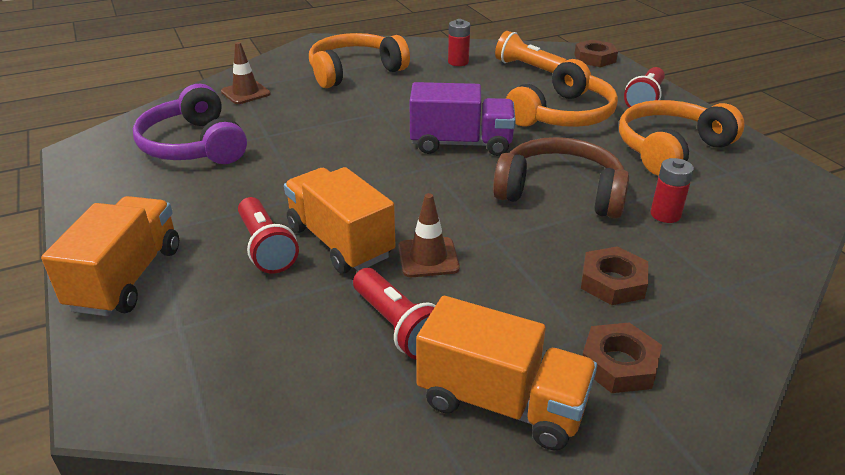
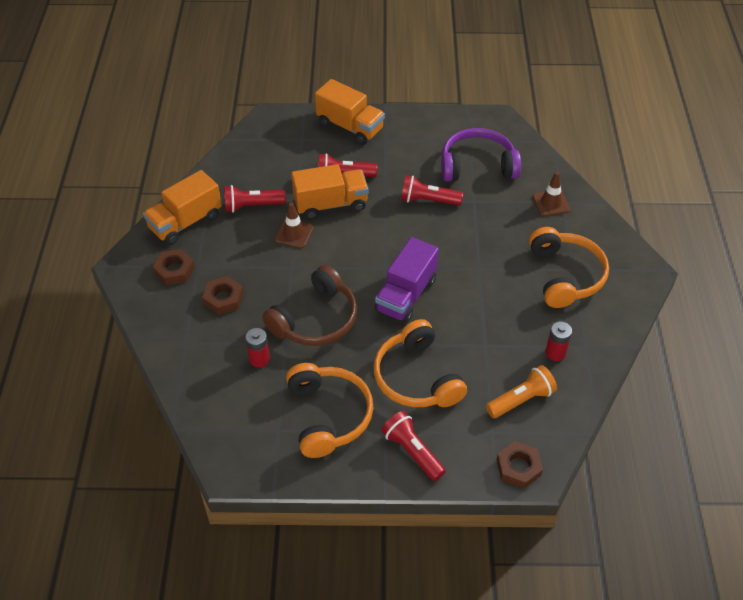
camera: 115 degrees right, 15 degrees up
(284, 165) = (428, 200): none -> red flashlight

